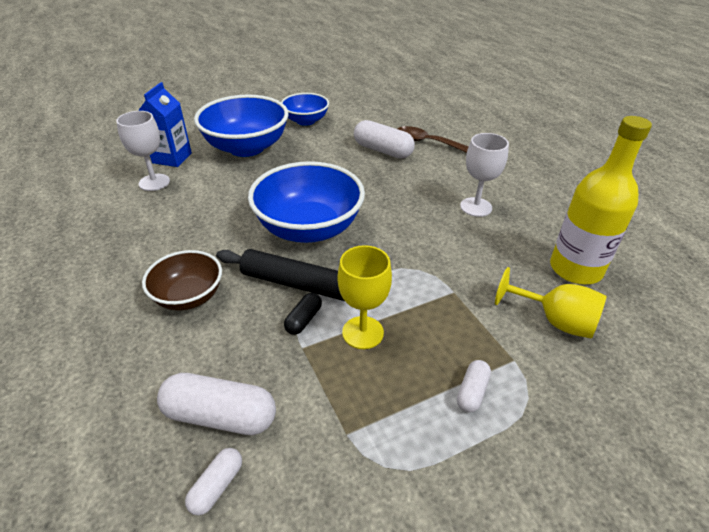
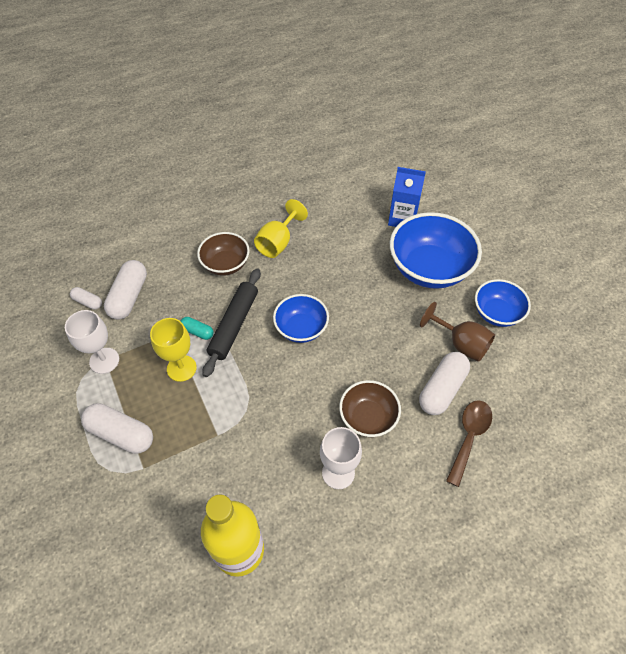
camera: 90 degrees right, 15 degrees up
(154, 182) = (362, 215): white goblet -> white goblet (104, 360)
(303, 320) = (197, 332): black capsule -> turquoise capsule
(309, 228) = (301, 328): blue bowl -> blue bowl, size x0.58
(336, 139) = (461, 344): none -> brown goblet
(416, 189) = (368, 417): none -> brown bowl
(472, 392) = (121, 434): white capsule -> white capsule, size x1.89
(555, 320) = (177, 510): yellow goblet -> yellow goblet (278, 242)

